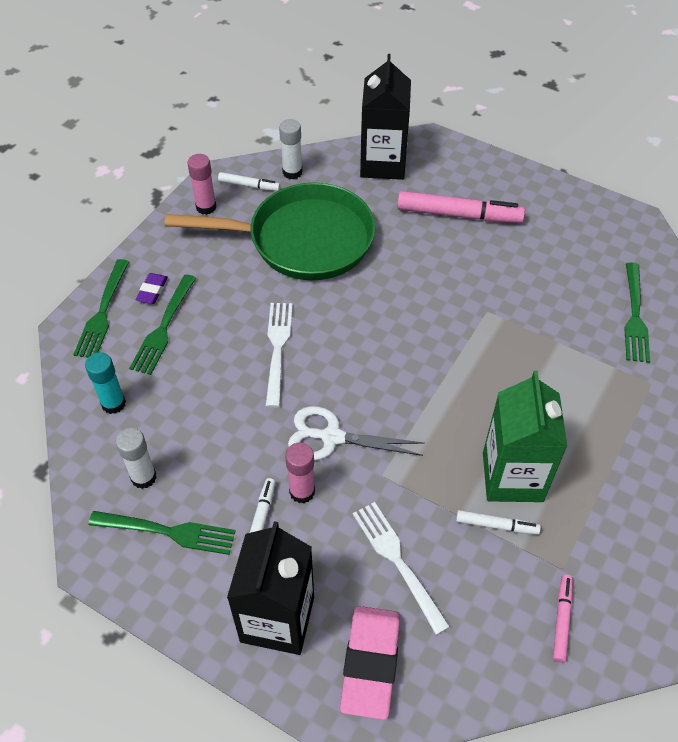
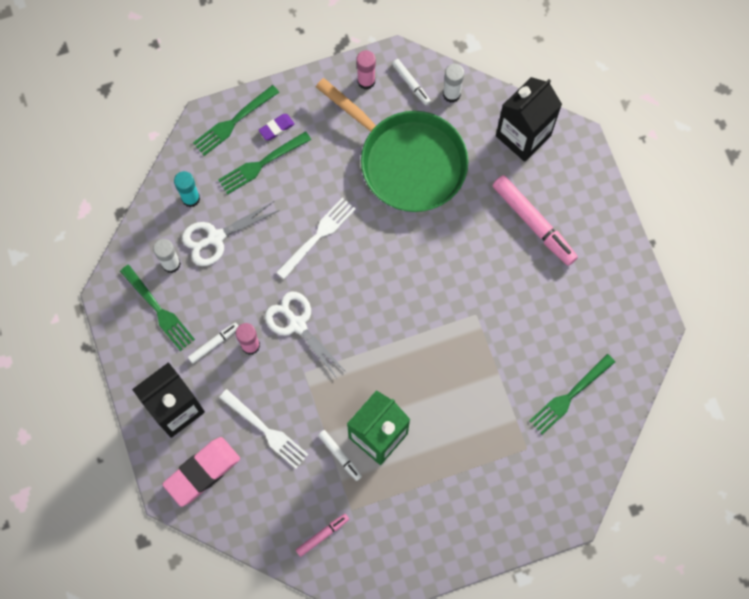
camera: 40 degrees right, 20 degrees up
(172, 420) = (215, 238): none -> white scissors
(398, 561) = (266, 430): white fork -> white fork turned 120 degrees clockwise

